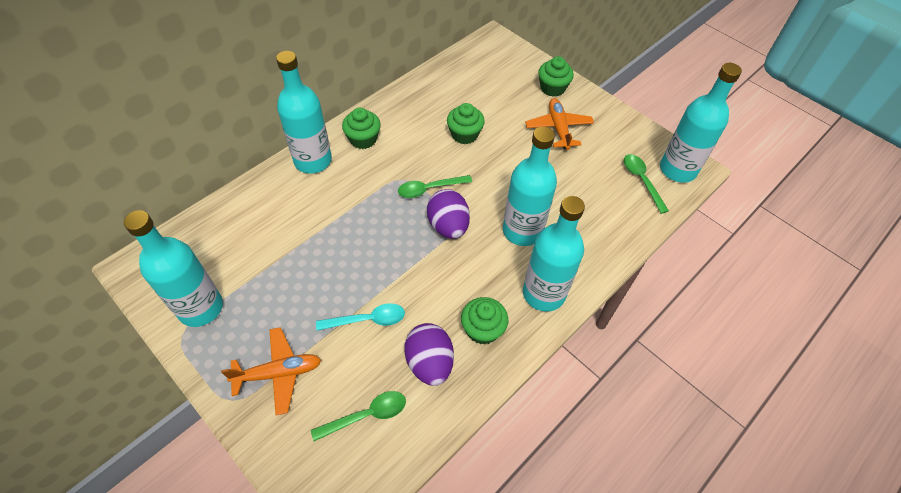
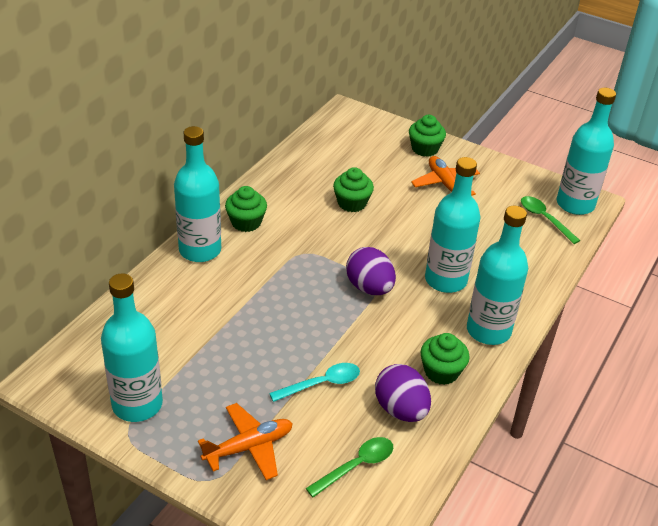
camera: 15 degrees left, 15 degrees down
(429, 189) = (336, 257): green spoon -> none

